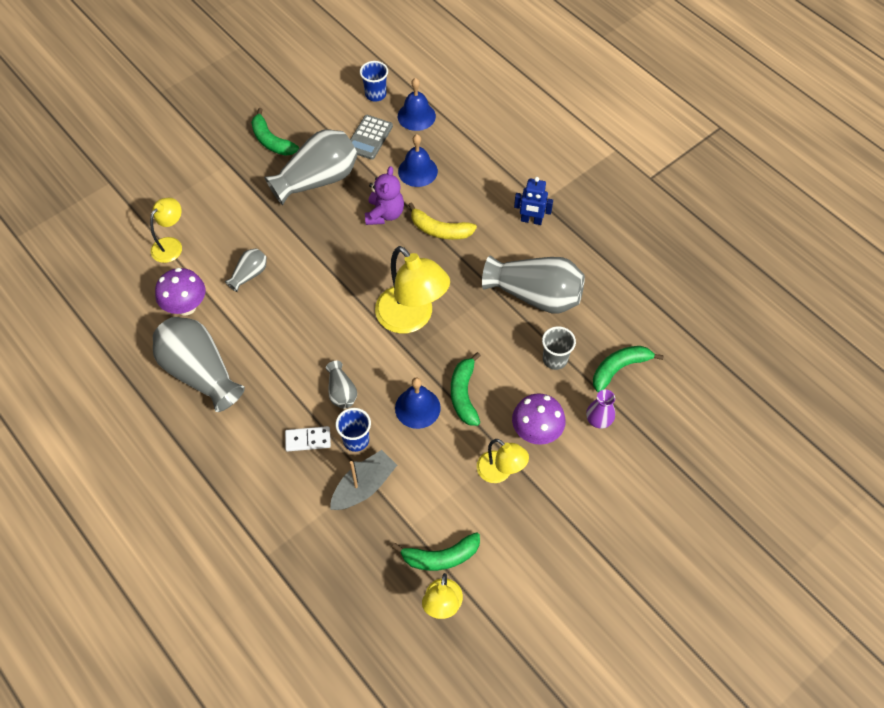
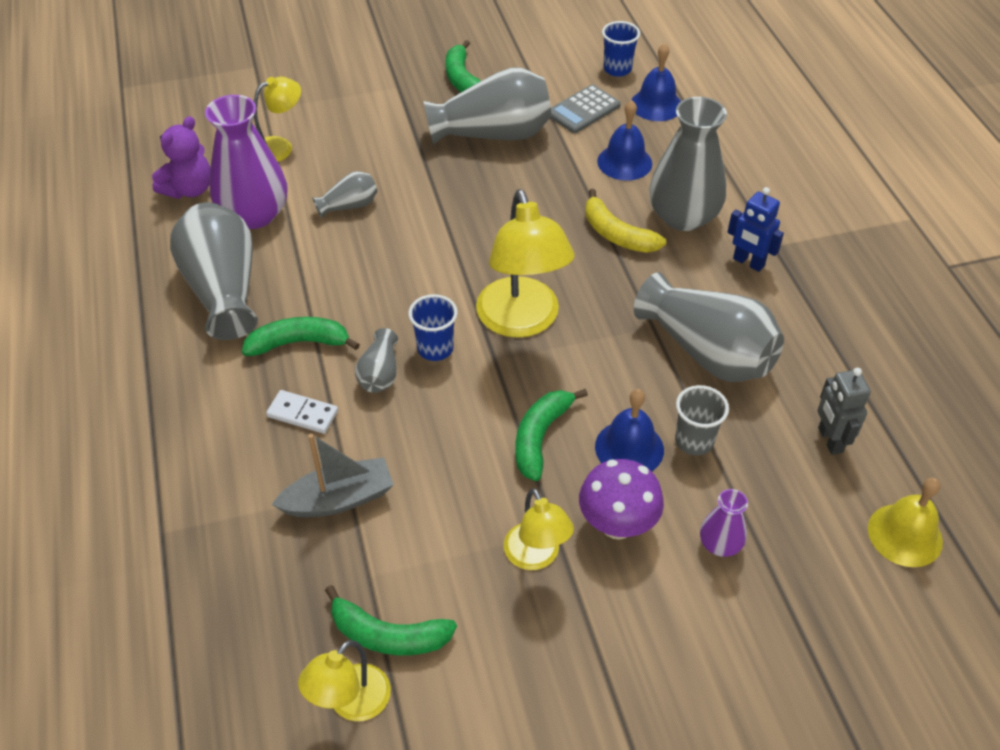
camera: 25 degrees right, 10 degrees down
(186, 306) = (254, 214): purple mushroom -> purple vase
(356, 440) = (363, 438): blue cup -> blue cup (435, 349)
(384, 214) = (555, 195): purple teddy bear -> purple teddy bear (189, 189)
(417, 408) = (467, 430): blue bell -> blue bell (629, 448)
(475, 200) = (683, 216): none -> grey vase
(619, 368) = (785, 488): green banana -> green banana (299, 343)
(630, 327) = (830, 440): none -> grey robot
(695, 371) = (905, 535): none -> yellow bell

